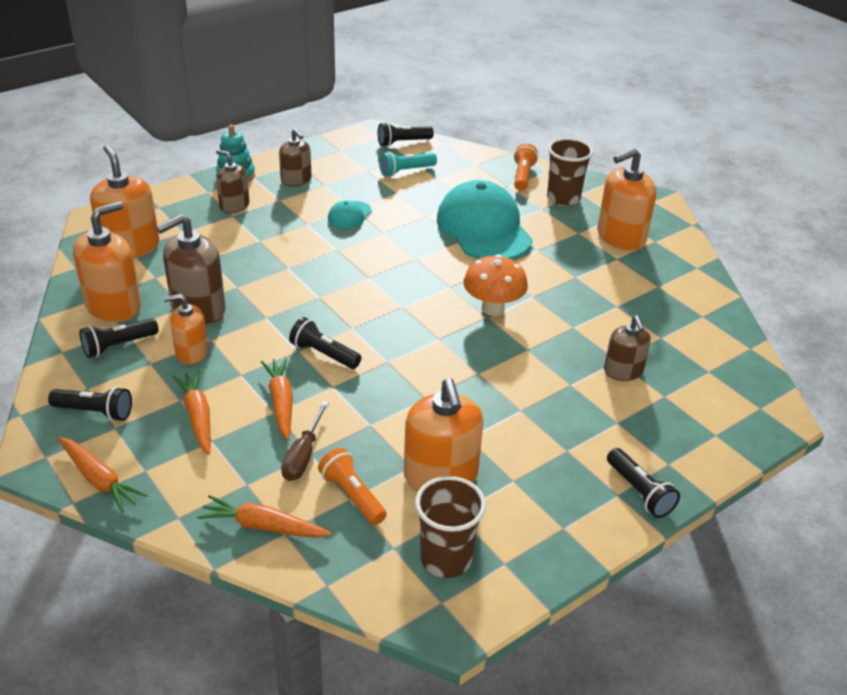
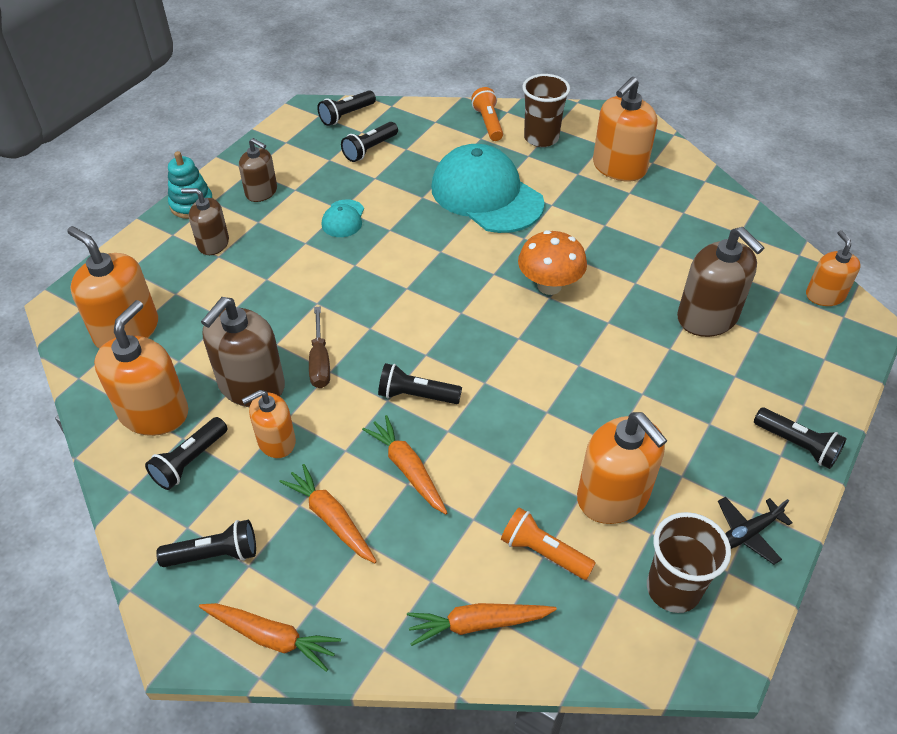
camera: 20 degrees left, 10 degrees up
(303, 455) = (467, 524): brown screwdriver -> brown screwdriver (320, 361)
(405, 171) = (370, 149): turquoise flashlight -> black flashlight
(543, 542) = (748, 533): none -> black plane
(623, 371) = (707, 317): brown soap dispenser -> brown soap dispenser, size x1.63
(753, 386) = (824, 295): none -> orange soap dispenser

